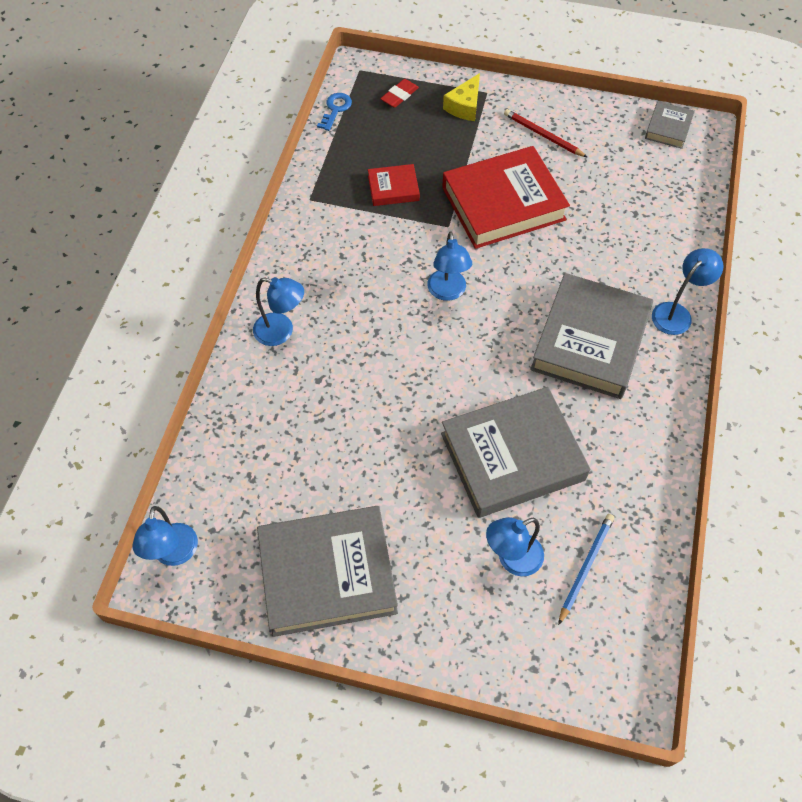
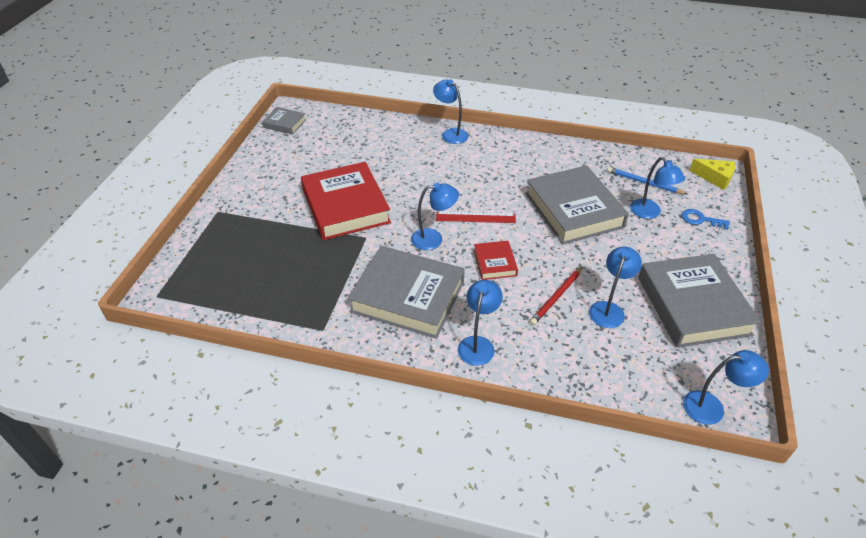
camera: 90 degrees left, 15 degrees down
(325, 471) = (609, 309): none -> blue lamp
(335, 109) = (206, 313): blue key -> blue key (700, 220)
(393, 188) = (319, 271): red book -> red book (495, 263)
(399, 96) = (203, 267): red eraser -> none
(464, 106) = (230, 225): yellow cheese -> yellow cheese (715, 178)
(490, 337) = (475, 217): none -> red ruler
(543, 135) = (277, 182): red pencil -> red pencil (556, 297)
(590, 341) = (475, 171): grey book -> grey book (408, 297)

